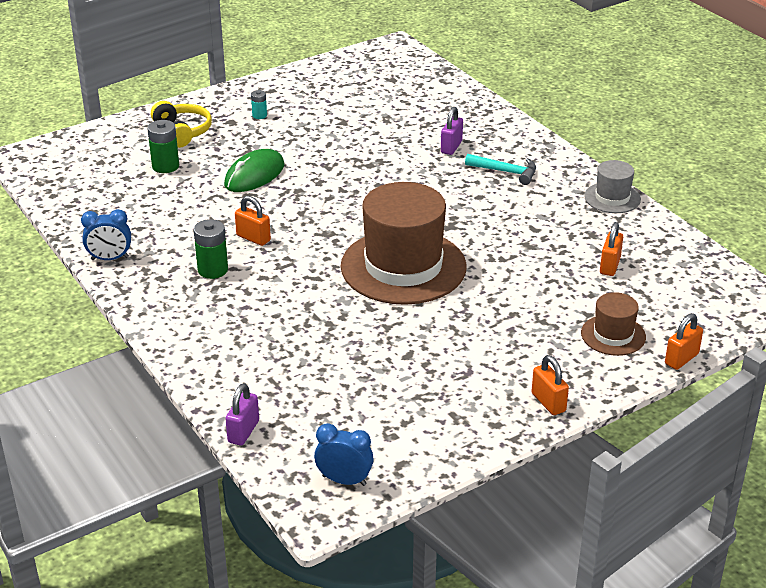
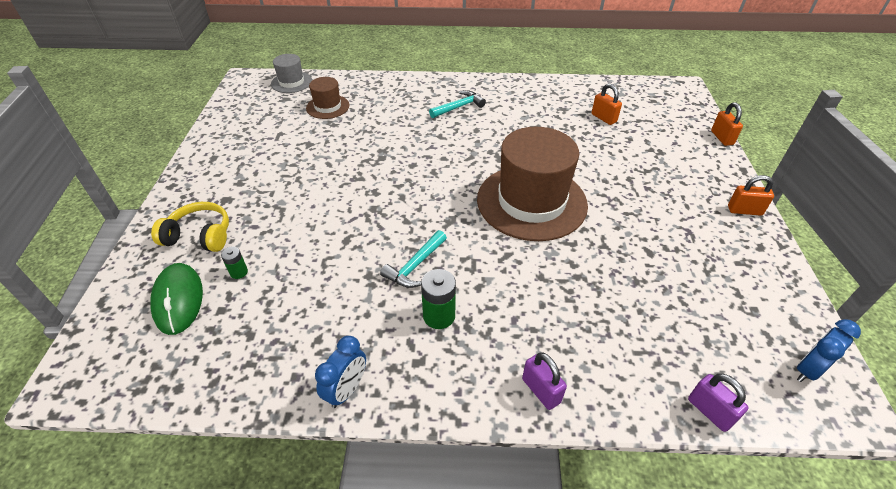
camera: 55 degrees left, 10 degrees up
(165, 166) = (239, 272): green battery -> green battery, size x0.58
(253, 238) = (415, 266): orange padlock -> turquoise hammer
(254, 175) = (323, 222): green mouse -> green mouse (178, 300)
(259, 115) = (240, 180): turquoise battery -> none
(451, 147) = (403, 114): purple padlock -> purple padlock (541, 390)
(612, 198) = (530, 84): grey hat -> grey hat (291, 82)
(613, 335) = (681, 150): brown hat -> brown hat (328, 107)

